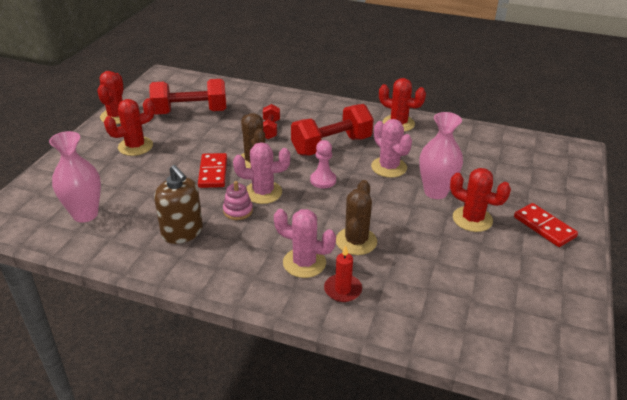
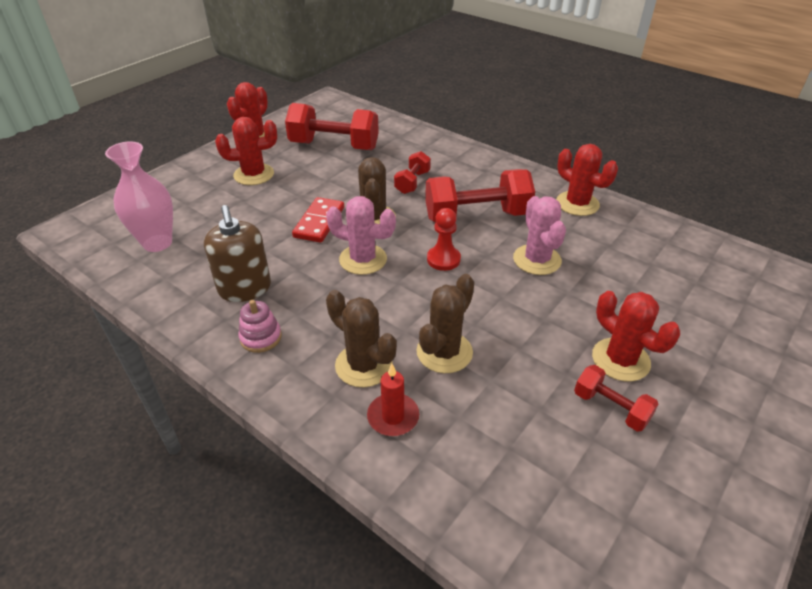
camera: 20 degrees right, 5 degrees up
(238, 211) = (321, 276): pink stacking toy -> pink stacking toy (261, 337)
(304, 263) = (363, 365): pink cactus -> brown cactus
(323, 180) = (443, 259): pink pawn -> red pawn
(435, 192) = (585, 307): pink vase -> none
(479, 249) = (610, 408): none -> red dumbbell
(544, 227) = (727, 398): red domino -> none

